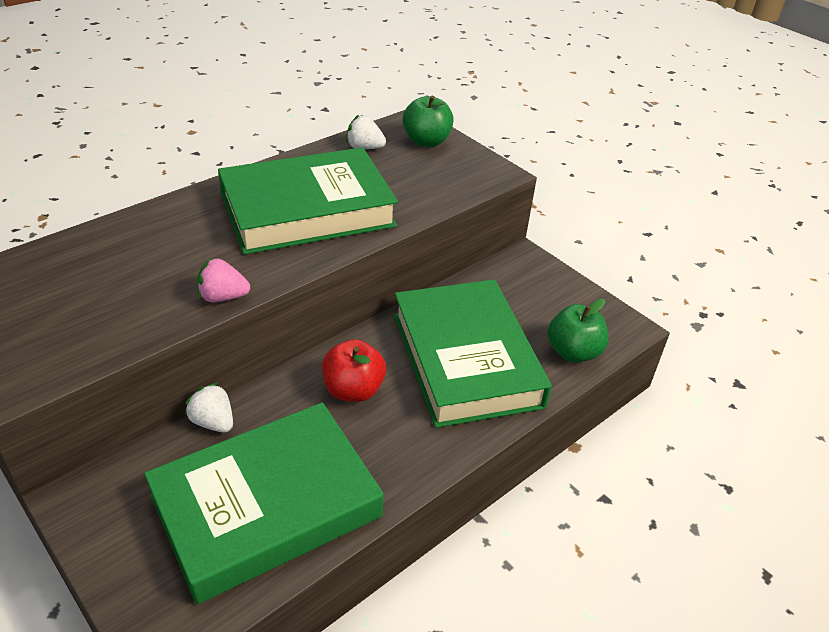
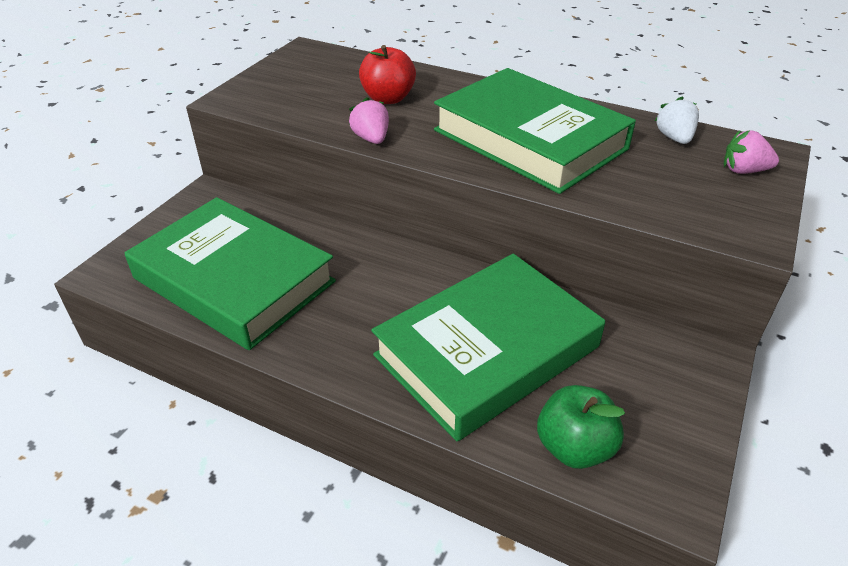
camera: 70 degrees right, 0 degrees up
(213, 422) = (306, 223): white strawberry -> none
(353, 390) = (389, 285): red apple -> red apple (388, 98)
(426, 141) = (744, 171): green apple -> pink strawberry

